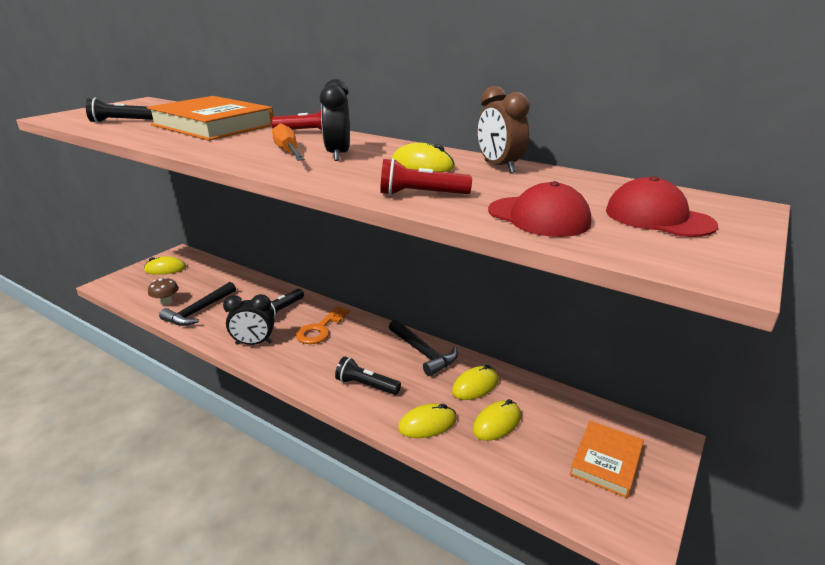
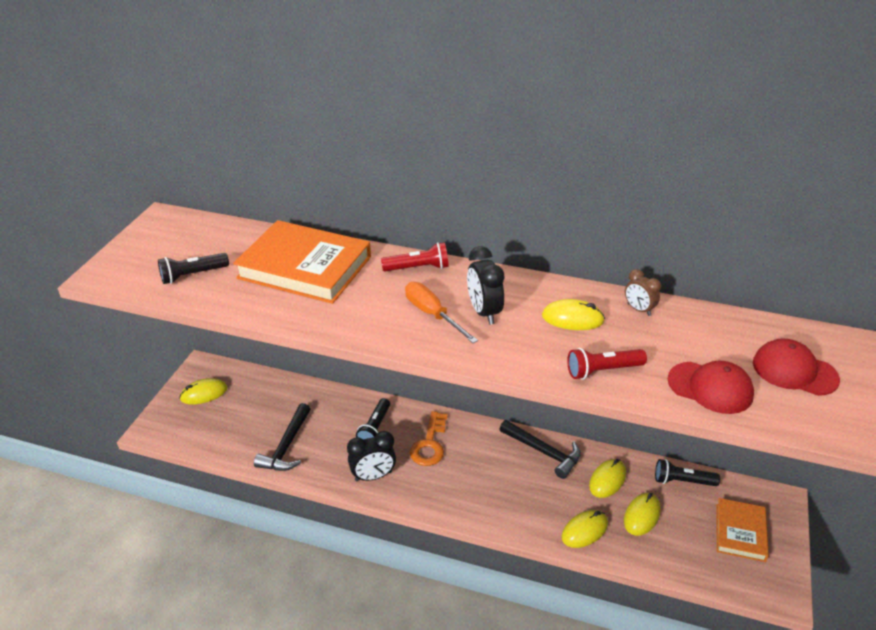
camera: 15 degrees left, 10 degrees up
(166, 302) = (241, 441): brown mushroom -> none
(366, 385) = (510, 501): black flashlight -> black flashlight (682, 481)
(499, 167) = (639, 309): brown clock -> brown clock, size x0.64

